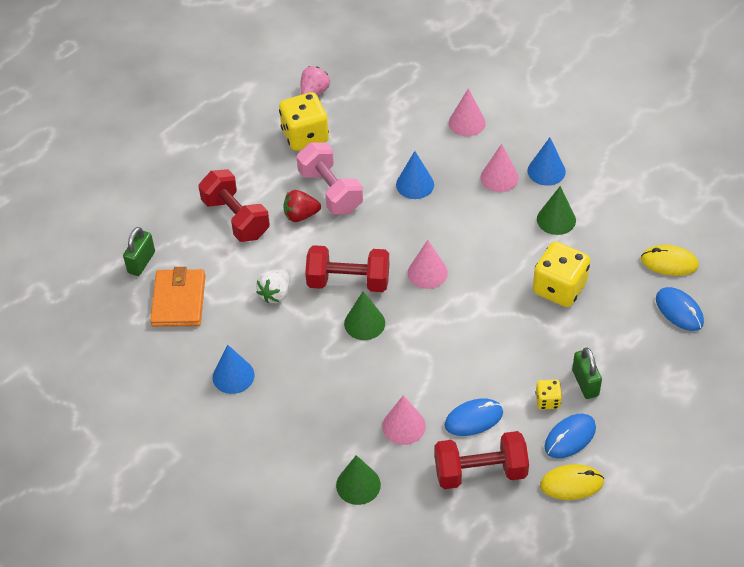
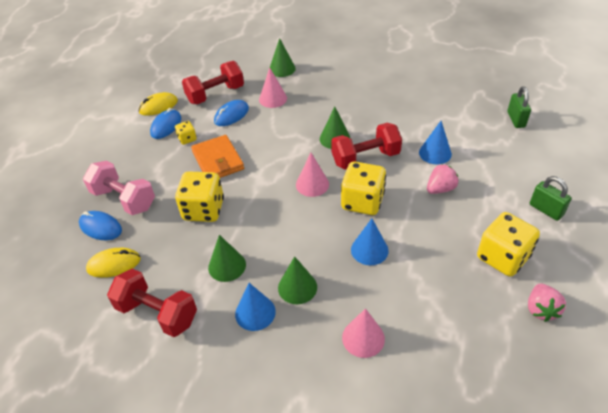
camera: 155 degrees right, 5 degrees down
(178, 300) = (466, 109): orange wallet -> orange wallet (218, 160)
(233, 376) = (393, 87): blue cone -> blue cone (435, 153)
(236, 218) = (485, 169): red dumbbell -> red dumbbell (157, 313)
(275, 294) = (409, 134): white strawberry -> none
(301, 215) = (440, 189): red strawberry -> pink strawberry
(330, 191) = (435, 216): pink dumbbell -> pink dumbbell (124, 199)
(388, 232) = (362, 202): none -> yellow dice
(499, 177) = (297, 287): pink cone -> green cone
(585, 383) = (164, 156): green padlock -> green padlock (546, 210)

